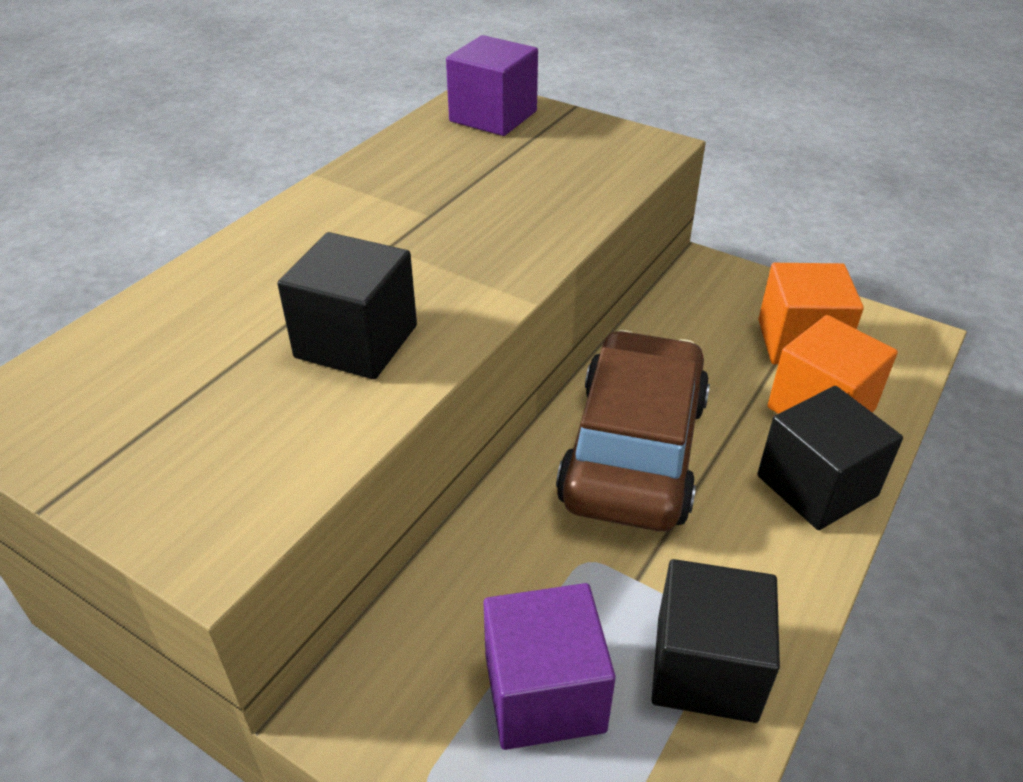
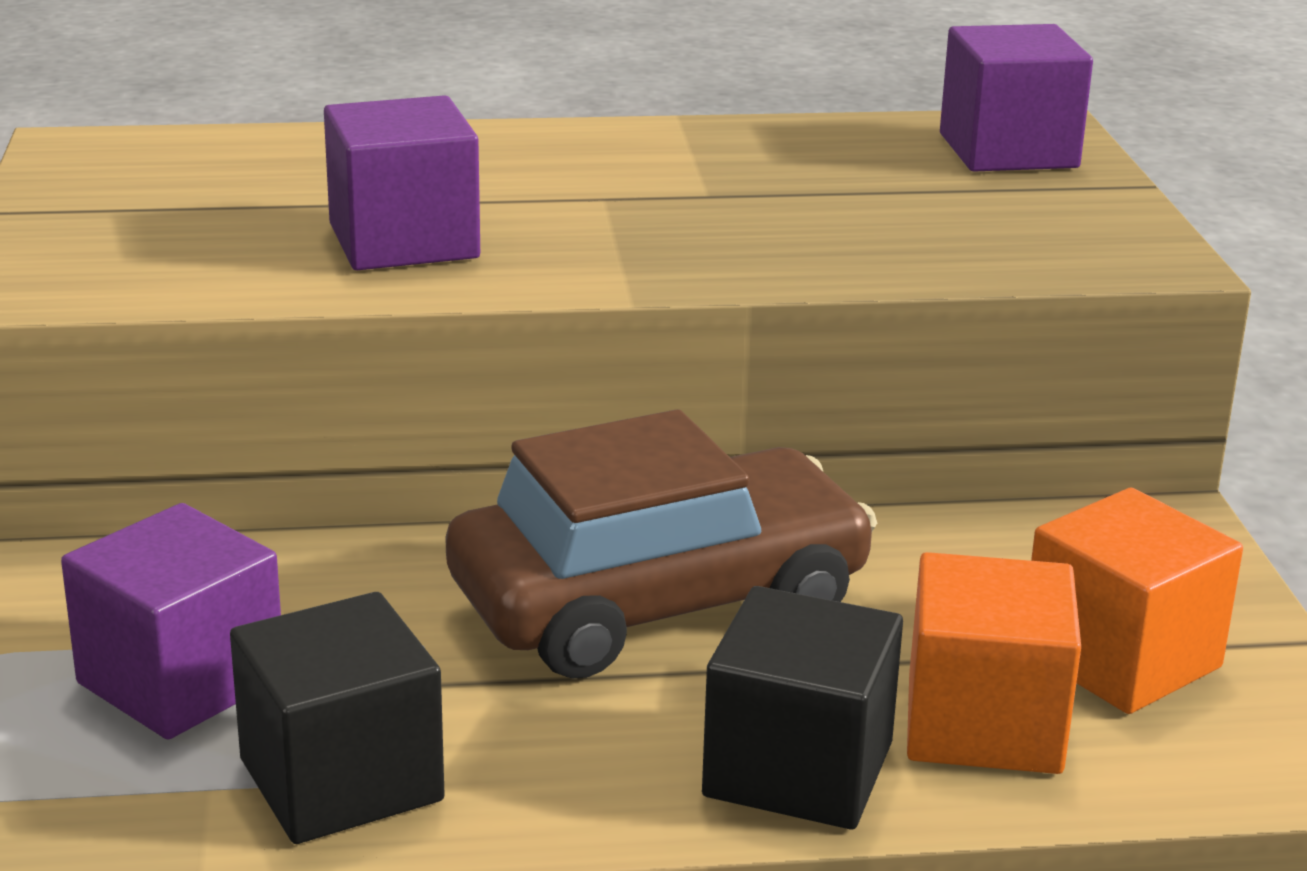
camera: 50 degrees right, 15 degrees down
(356, 341) = (404, 241): black cube -> purple cube

